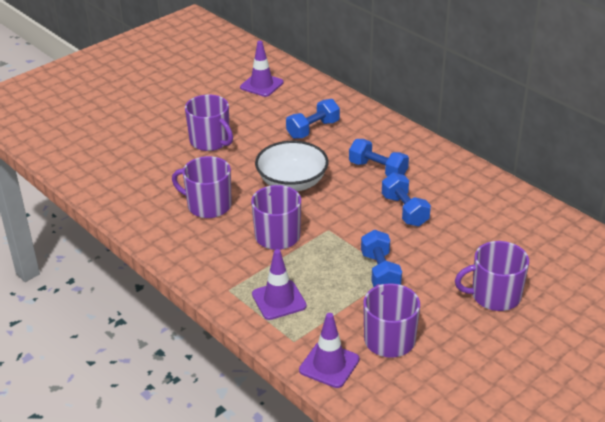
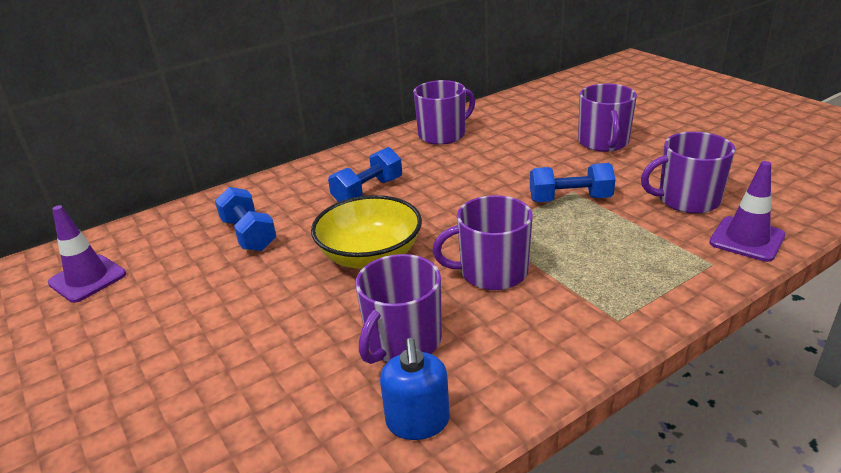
camera: 80 degrees left, 5 degrees down
(148, 217) = (418, 421): none -> blue soap dispenser
(210, 141) = (214, 338): purple mug -> purple mug (443, 135)
(279, 300) = (634, 273): purple traffic cone -> none
(292, 182) = (370, 256): white bowl -> yellow bowl
(404, 210) = (456, 179): blue dumbbell -> none

